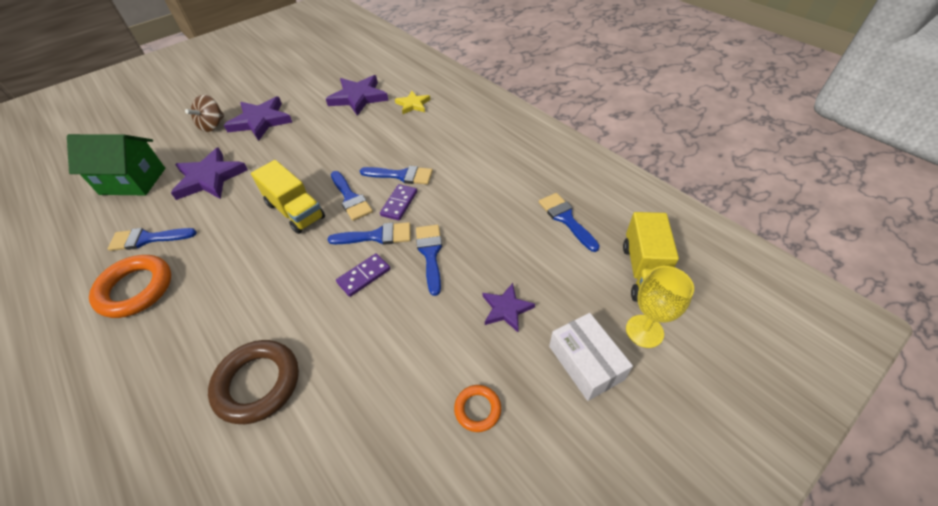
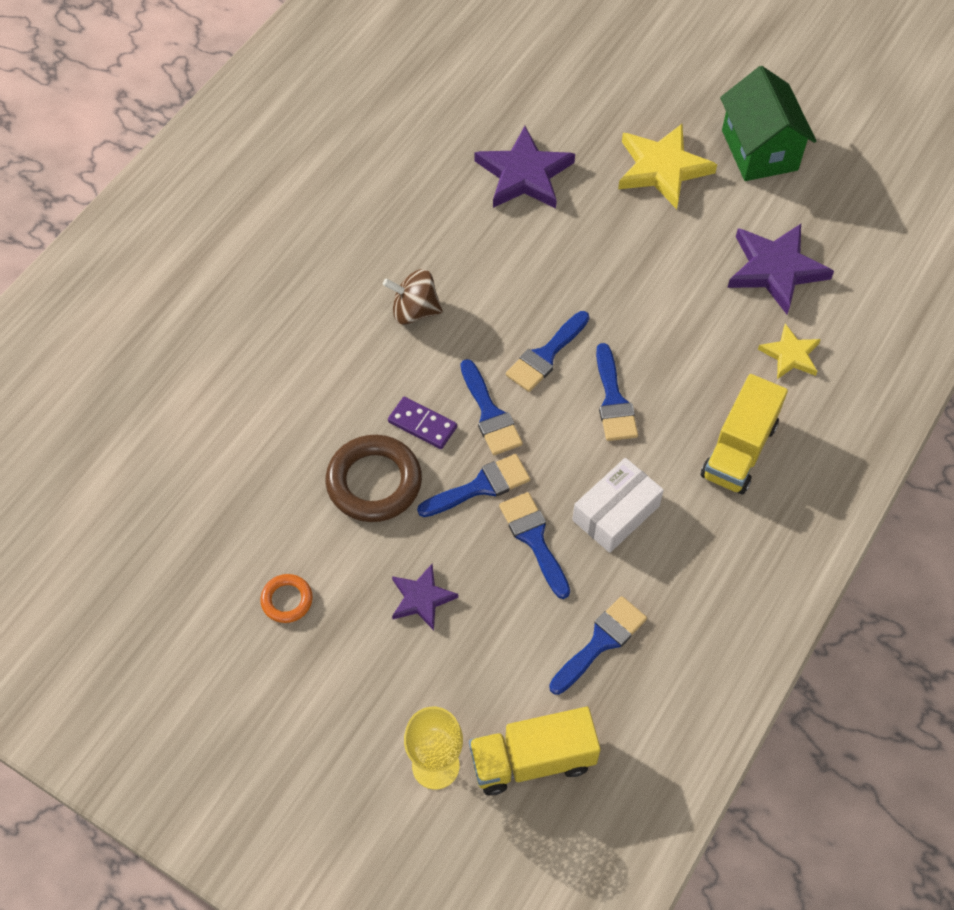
camera: 70 degrees right, 10 degrees up
(133, 181) = (489, 95): green house -> green house (759, 150)
(136, 289) = (335, 206): orange ring -> none
(147, 239) = (405, 172): blue brush -> blue brush (534, 539)
(212, 125) = (628, 115): brown spinning top -> brown spinning top (414, 311)
(258, 383) = (261, 383): brown ring -> brown ring (374, 482)
(261, 121) = (662, 169): purple star -> yellow star
(295, 211) = (501, 301): yellow truck -> yellow truck (739, 450)
(399, 203) = (556, 418): purple domino -> none
(586, 362) = (372, 702): white box -> white box (616, 513)

